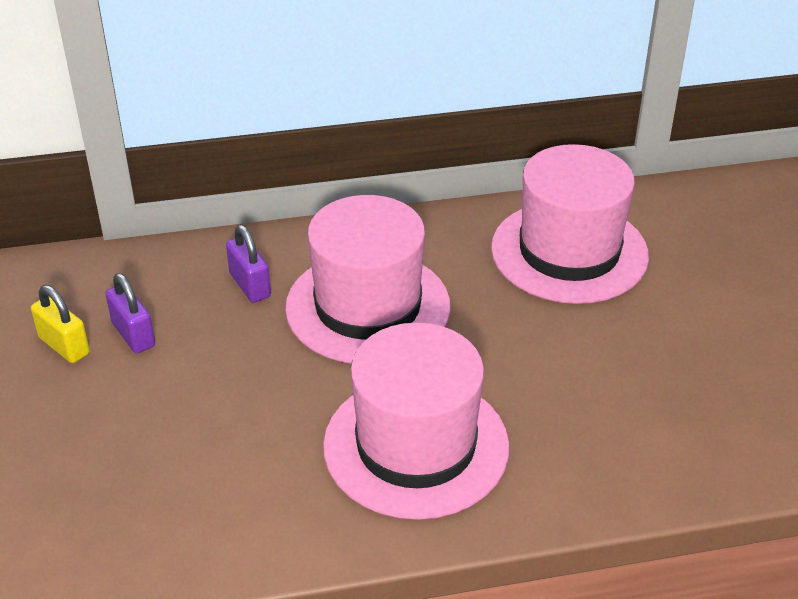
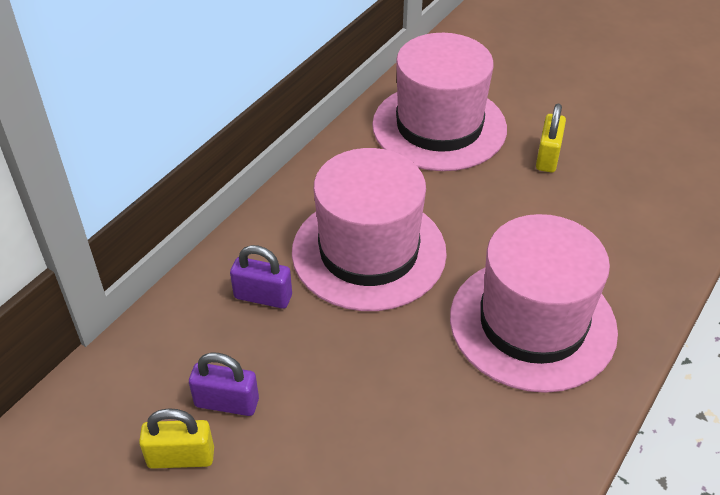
camera: 45 degrees left, 5 degrees up
(632, 336) = (547, 157): none -> yellow padlock

